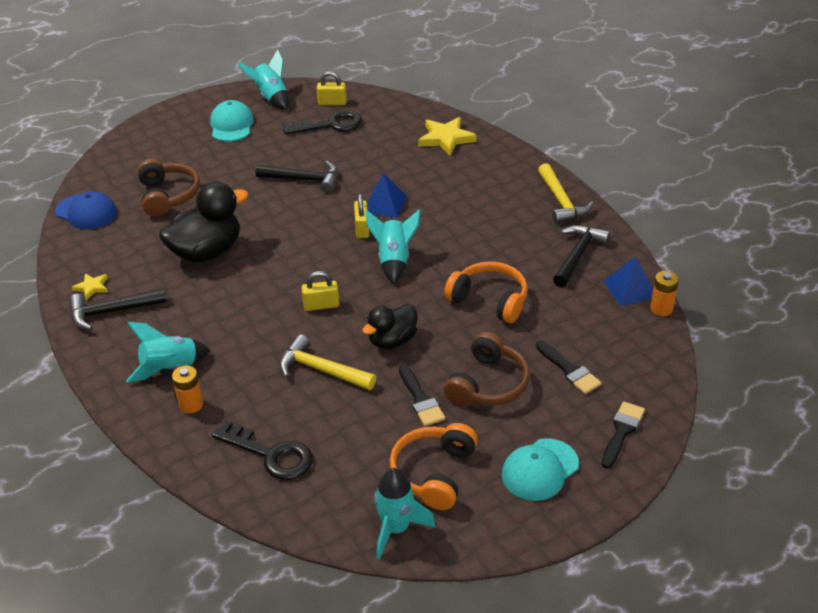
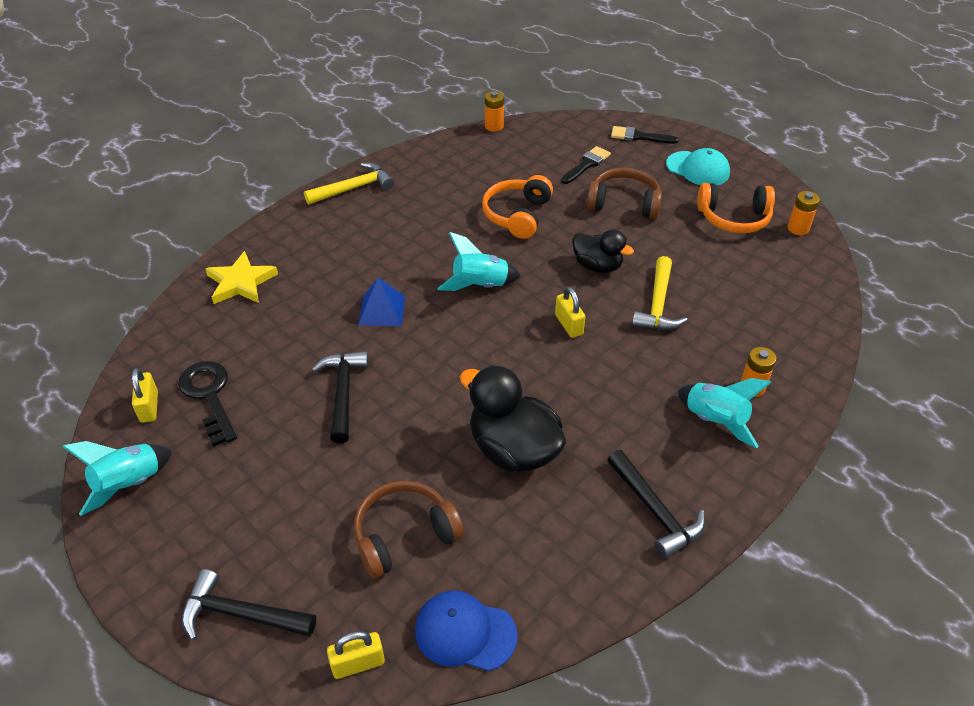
camera: 105 degrees left, 5 degrees up
(86, 212) = (465, 632): blue cap -> blue cap turned 90 degrees counterclockwise
(92, 287) = (622, 552): yellow star -> none
(231, 125) = (209, 513): turquoise cap -> none
(271, 455) = (775, 314): black key -> none
(362, 229) = (432, 320): yellow padlock -> yellow padlock (358, 663)
(396, 529) = (798, 228): turquoise rocket -> orange battery
(420, 399) = (661, 237): black brush -> none
(577, 256) = (437, 172): black hammer -> black hammer (241, 614)
(630, 289) = (474, 142): blue pyramid -> none

